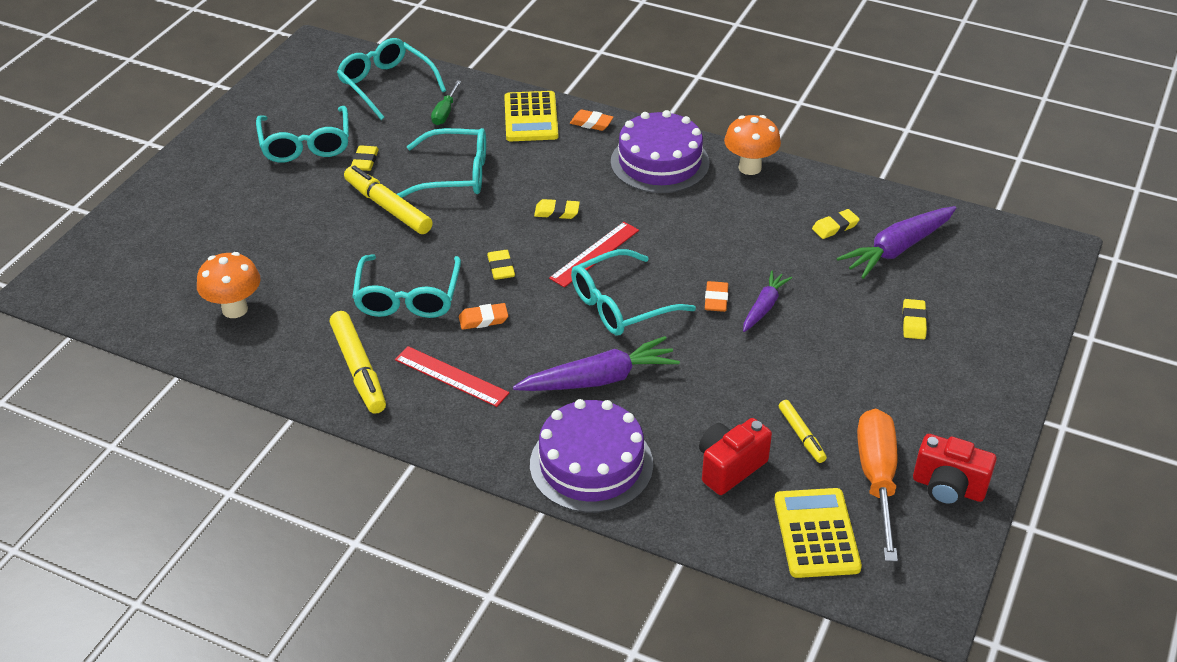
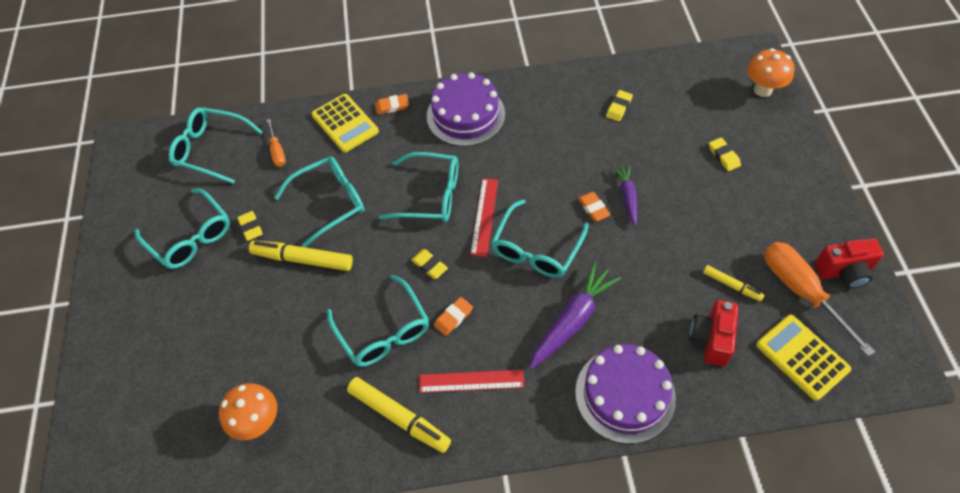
camera: 30 degrees left, 15 degrees up
(445, 112) = (277, 151): green screwdriver -> orange screwdriver
(557, 212) = (429, 195): yellow eraser -> turquoise glasses
(750, 168) = (528, 88): orange mushroom -> orange mushroom (763, 90)
(897, 249) = (669, 104): purple carrot -> none

